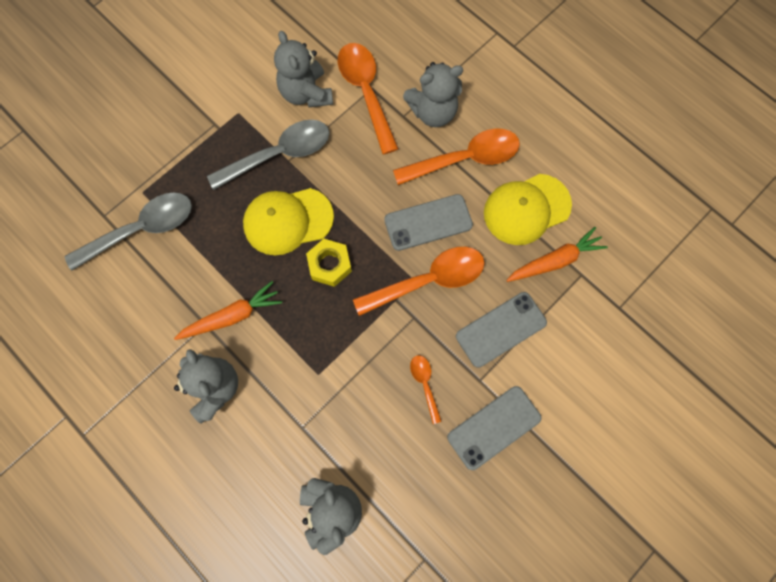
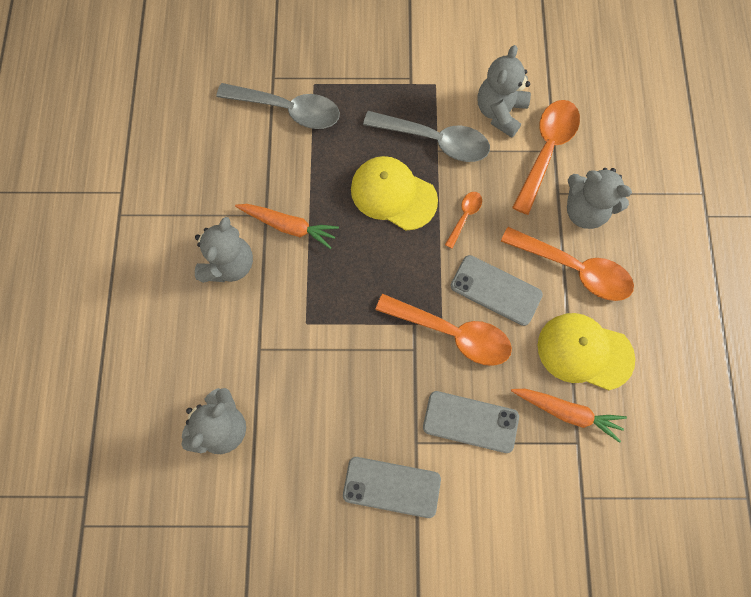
camera: 45 degrees right, 0 degrees up
(329, 265) = (391, 253): yellow nut -> none
(424, 384) = (373, 405): orange spoon -> orange spoon (464, 216)

